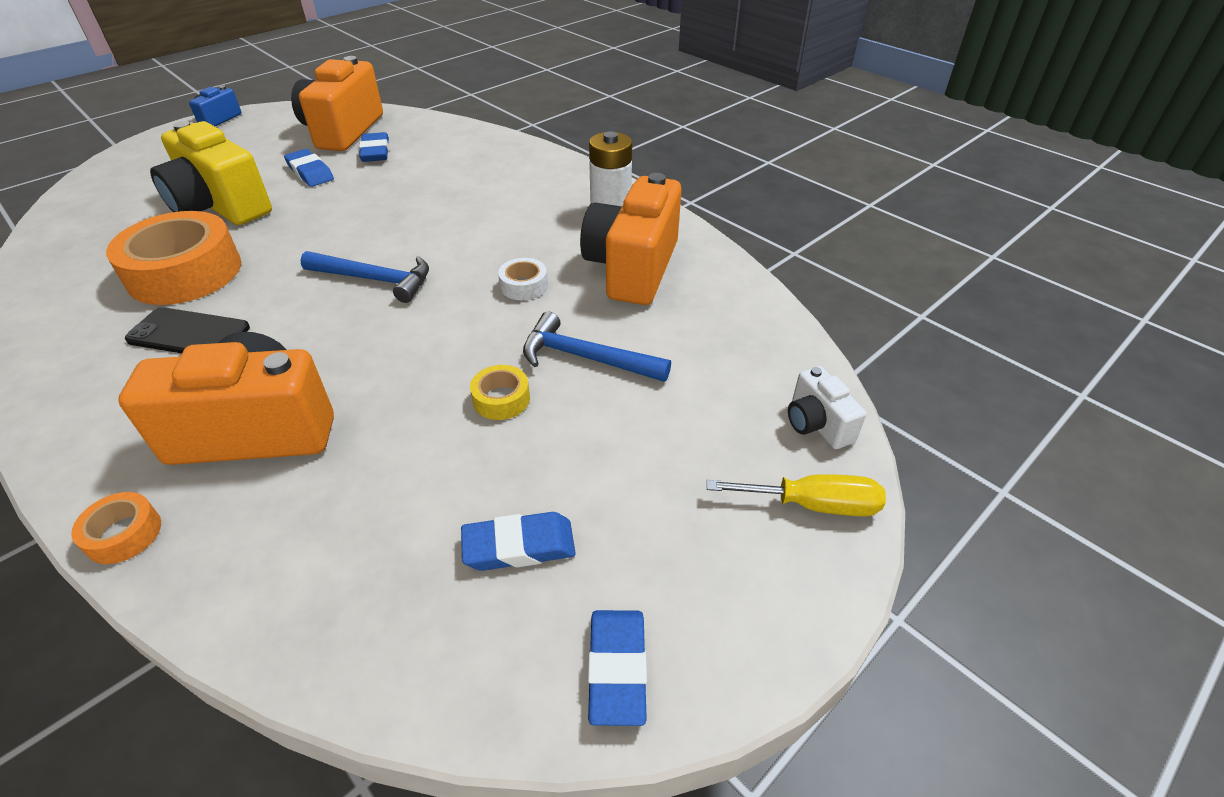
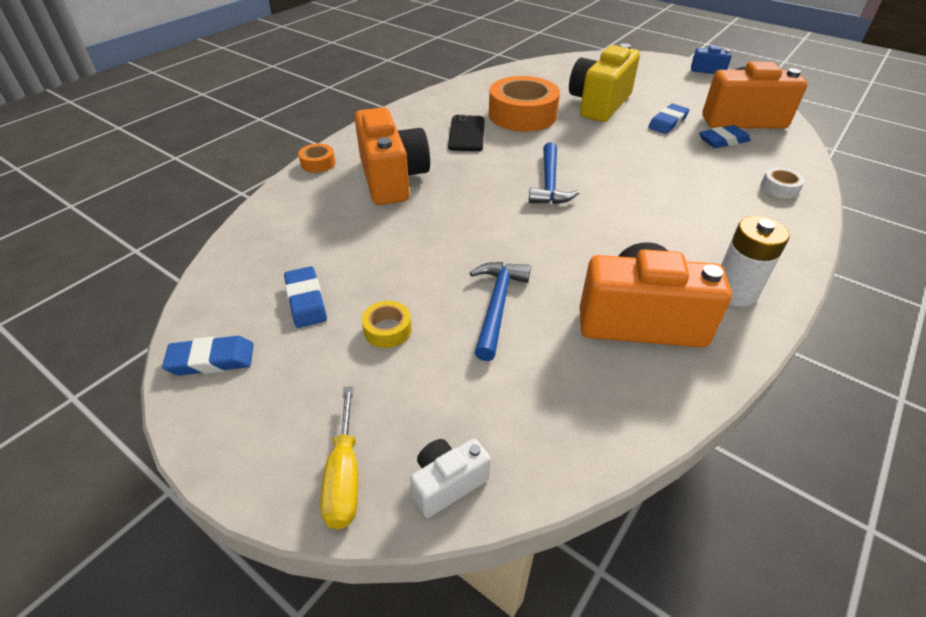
camera: 80 degrees right, 0 degrees up
(501, 399) = (438, 268): yellow tape -> yellow tape (387, 330)
(524, 286) = (577, 255): white tape -> white tape (779, 188)

